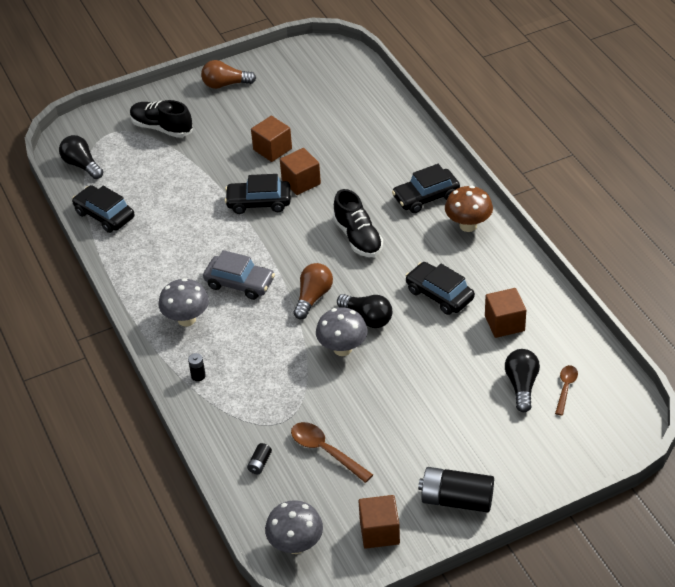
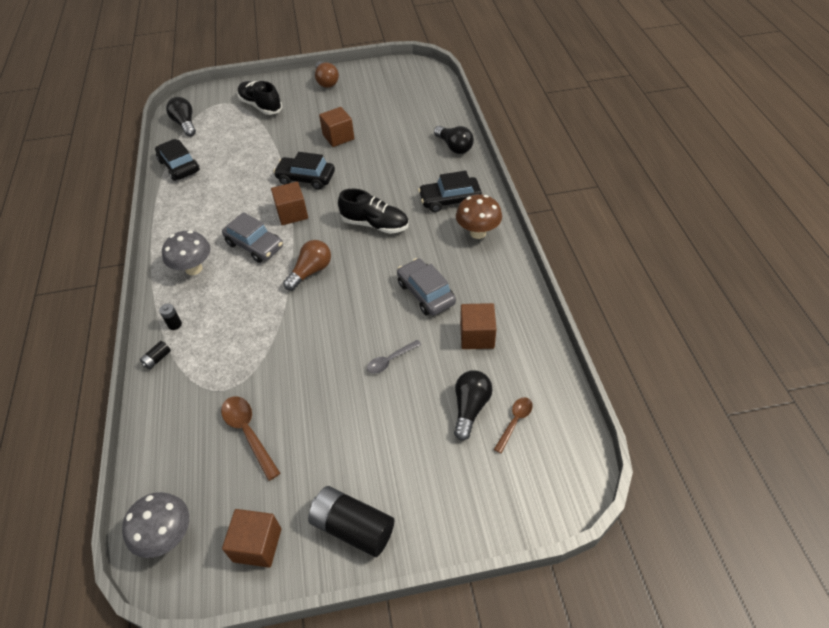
camera: 15 degrees right, 5 degrees up
(225, 84) = (326, 81): brown light bulb -> brown light bulb turned 120 degrees counterclockwise
(260, 463) = (181, 430): black battery -> black battery (157, 359)
(301, 182) = (349, 167): brown cube -> brown cube (292, 213)
(342, 349) = (314, 327): grey mushroom -> none
(358, 237) = (375, 224): black shoe -> black shoe turned 60 degrees counterclockwise
(367, 318) = (350, 302): black light bulb -> black light bulb (454, 147)
(431, 362) = (390, 360): none -> grey spoon
(439, 294) = (426, 293): black car -> grey car

